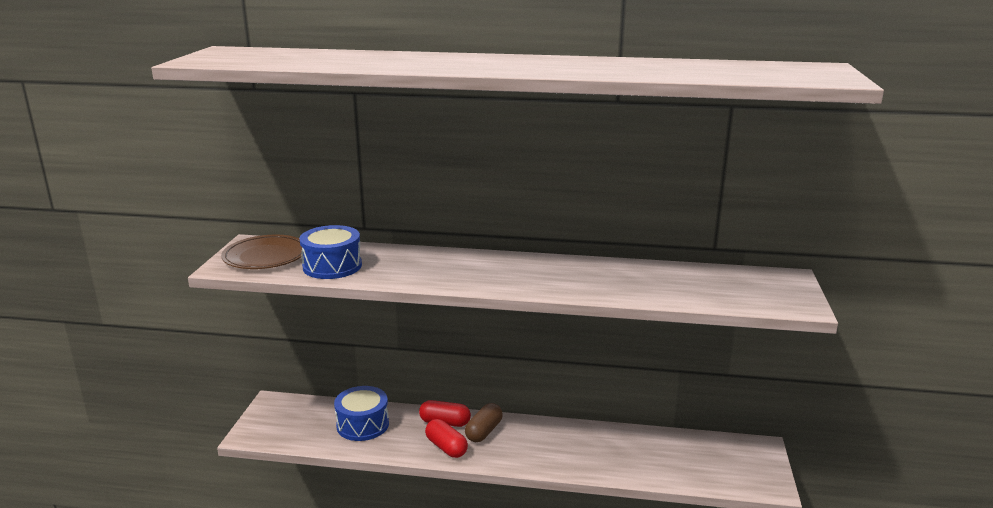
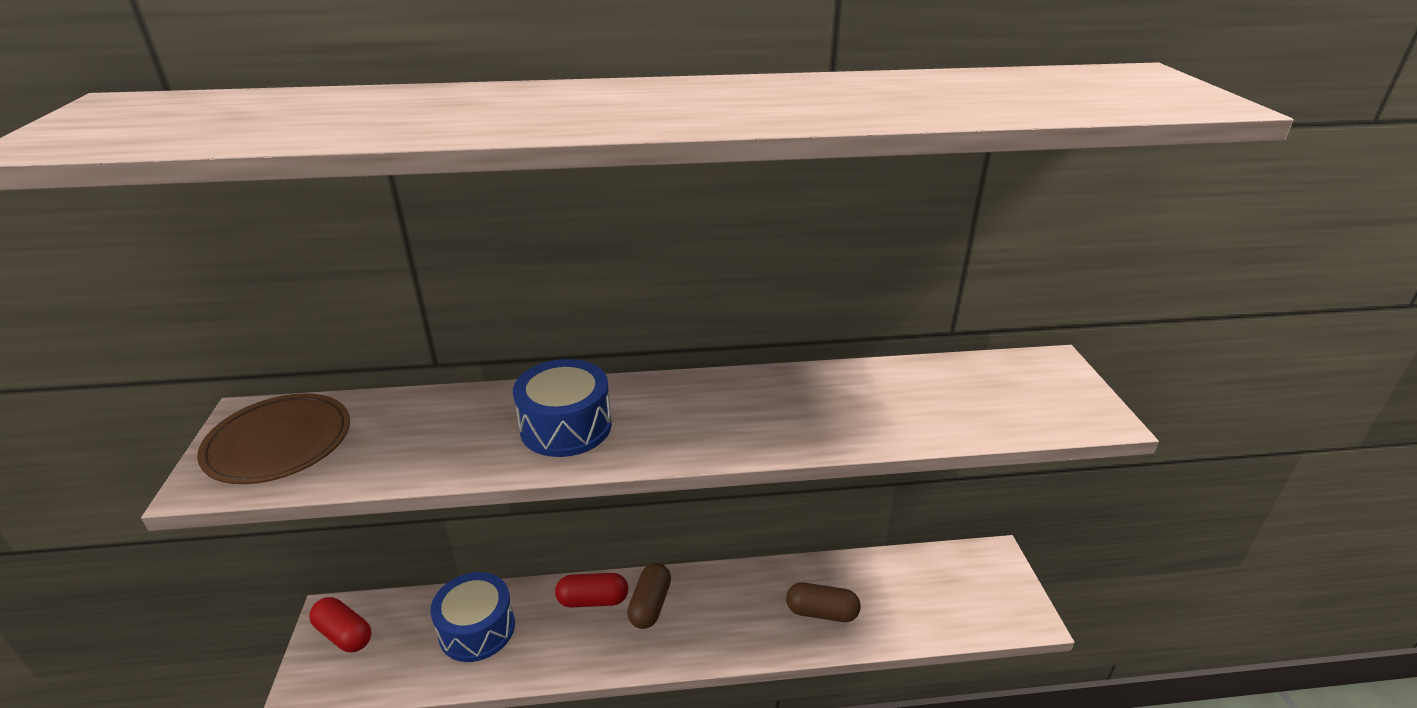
camera: 15 degrees left, 10 degrees up
(332, 266) = (399, 448): blue drum -> blue drum (566, 426)
(446, 447) = (606, 645): red capsule -> red capsule (344, 634)
(607, 456) = (821, 612): none -> brown capsule

